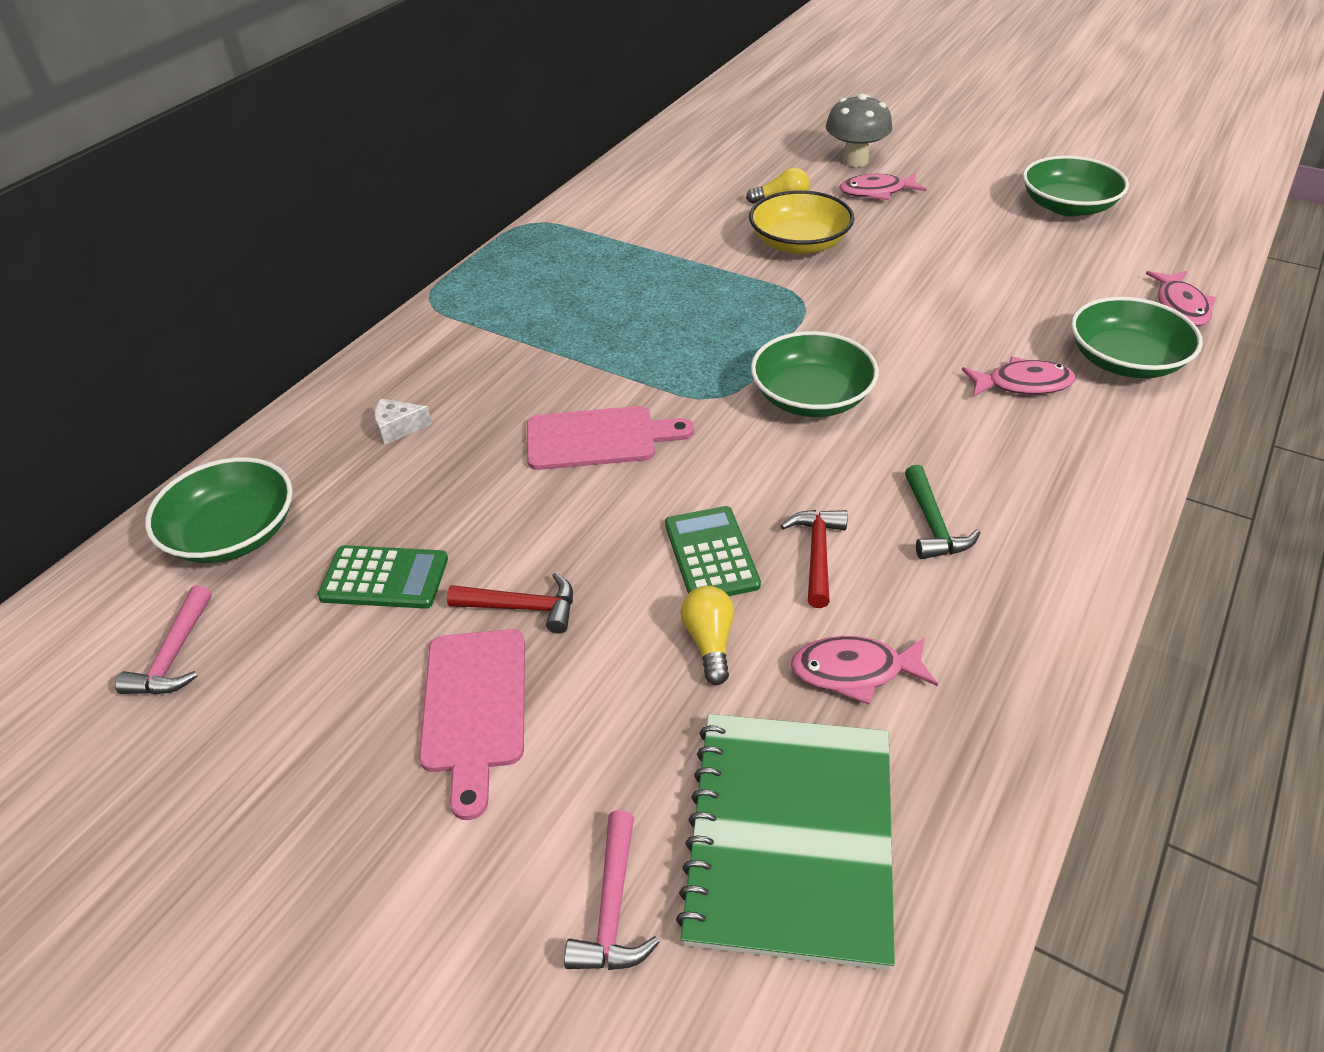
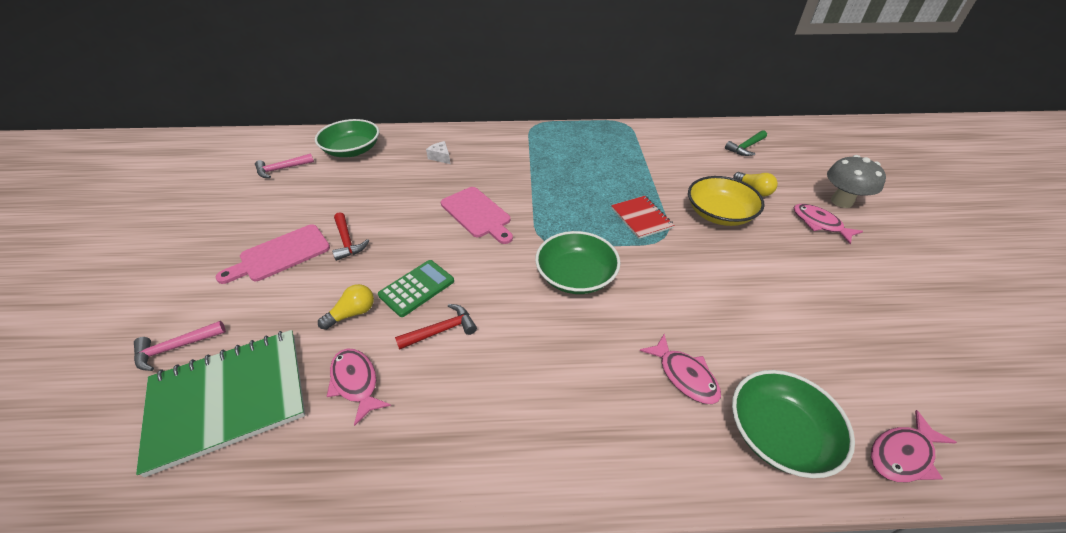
camera: 55 degrees right, 0 degrees up
(384, 578) = (346, 196): green calculator -> none
(752, 301) = (641, 218): none -> red notebook
(933, 525) = (500, 375): green hammer -> green hammer (745, 147)
(1067, 206) = (948, 329): green bowl -> none

